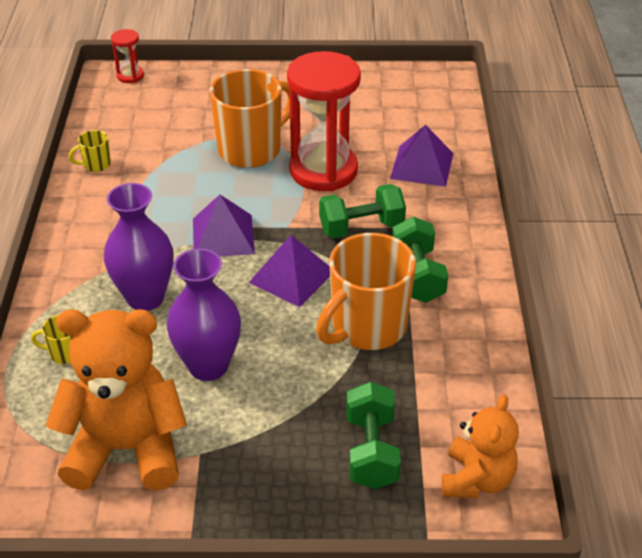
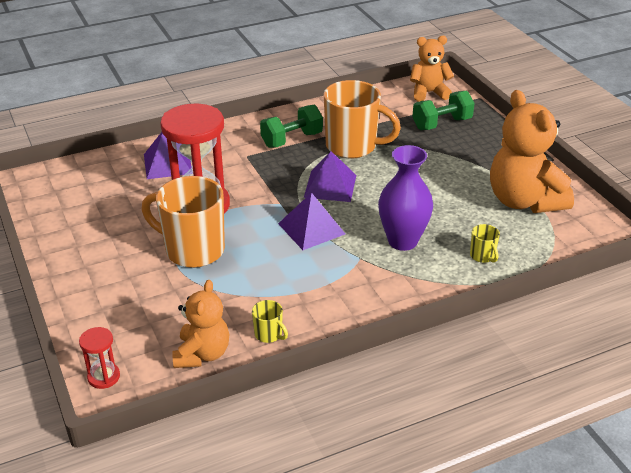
camera: 115 degrees left, 5 degrees down
(108, 125) = (202, 354): none -> orange teddy bear
(208, 366) = (436, 193): purple vase -> none
(361, 227) = (258, 172): green dumbbell -> none

